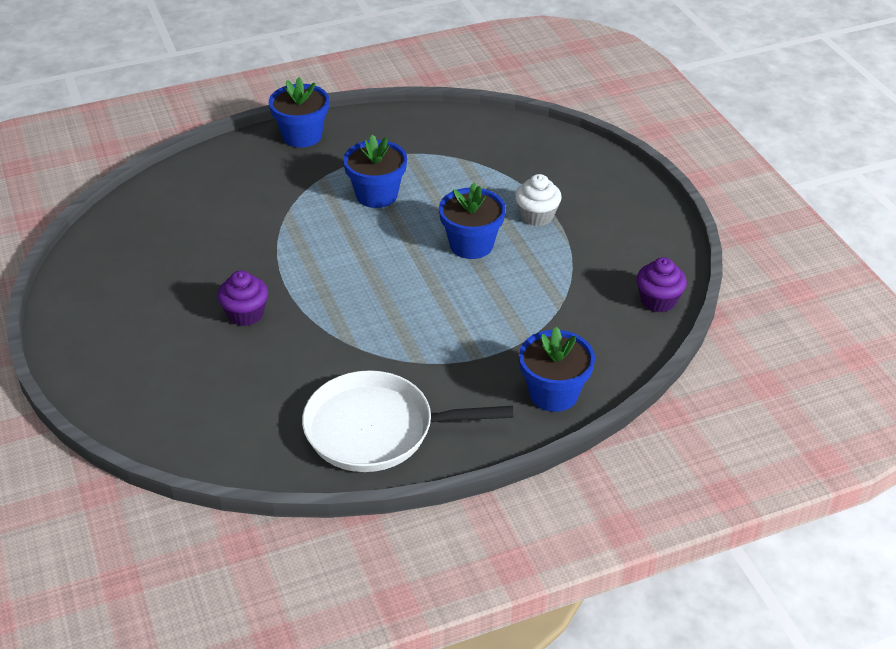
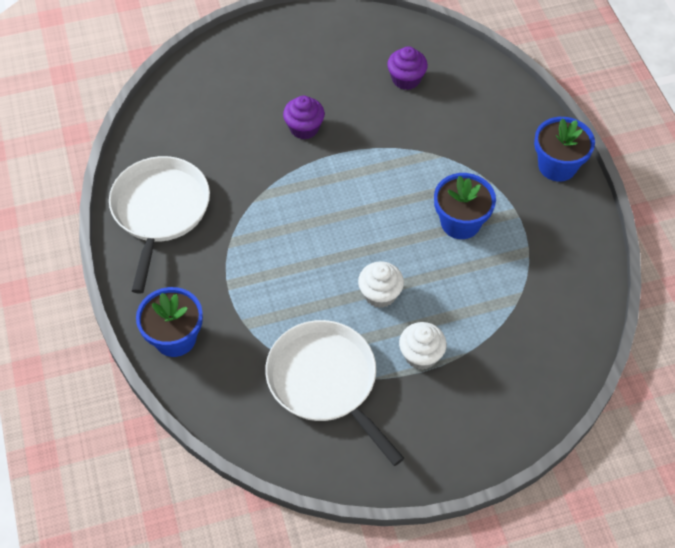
camera: 95 degrees right, 15 degrees up
(471, 245) = (380, 294): blue flower pot -> white cupcake
(580, 276) = (325, 381): none -> white pan
(658, 300) = (282, 445): purple cupcake -> purple cupcake (406, 79)

